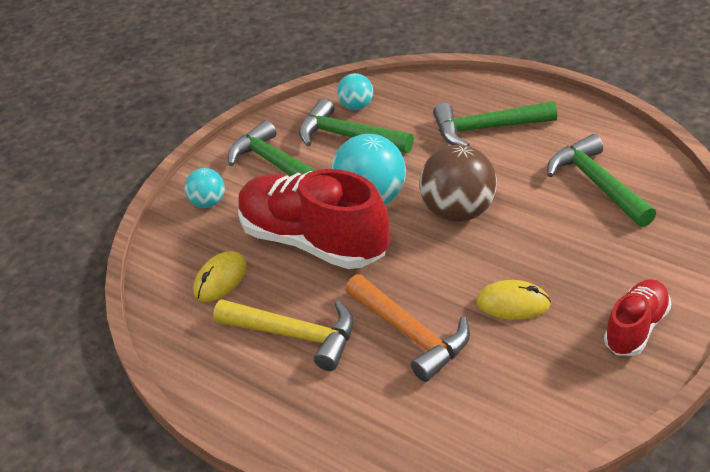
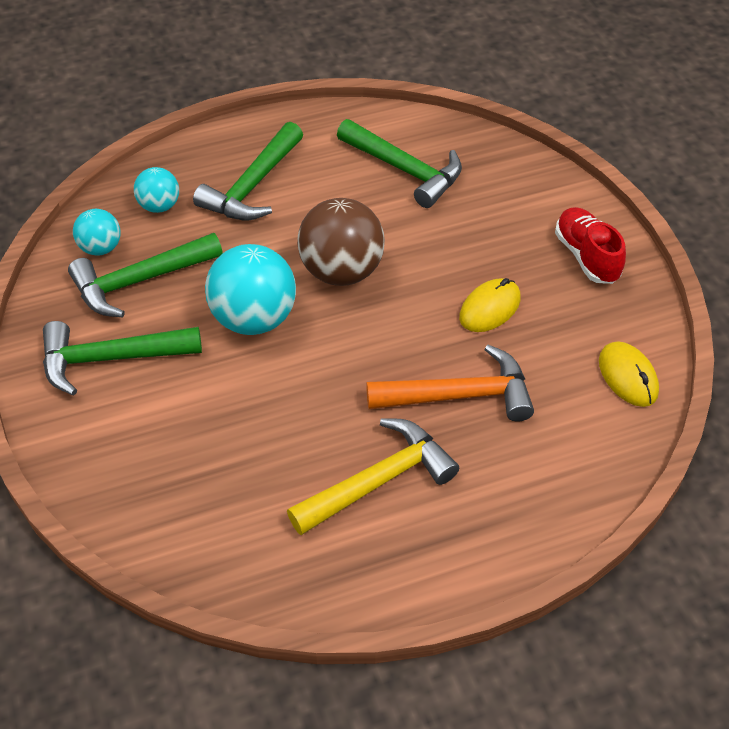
camera: 60 degrees left, 10 degrees up
(208, 203) = (102, 447): turquoise ball -> turquoise ball (159, 206)
(220, 279) = (236, 500): yellow mouse -> yellow mouse (628, 376)
(313, 241) = (264, 394): red shoe -> none
(597, 184) = (405, 170): green hammer -> green hammer turned 150 degrees counterclockwise

